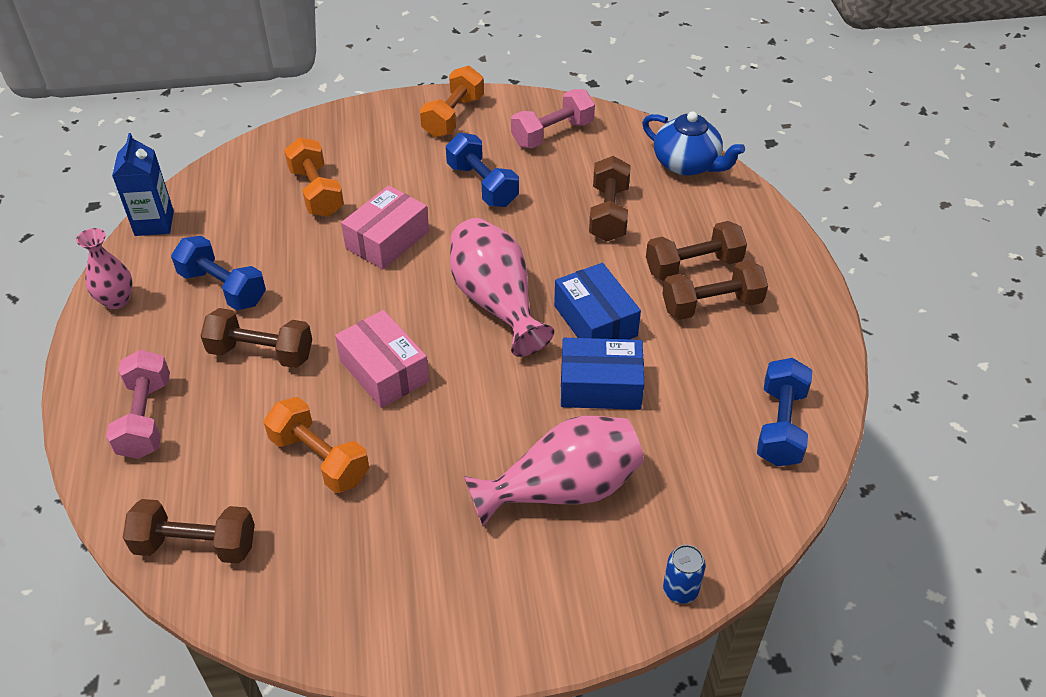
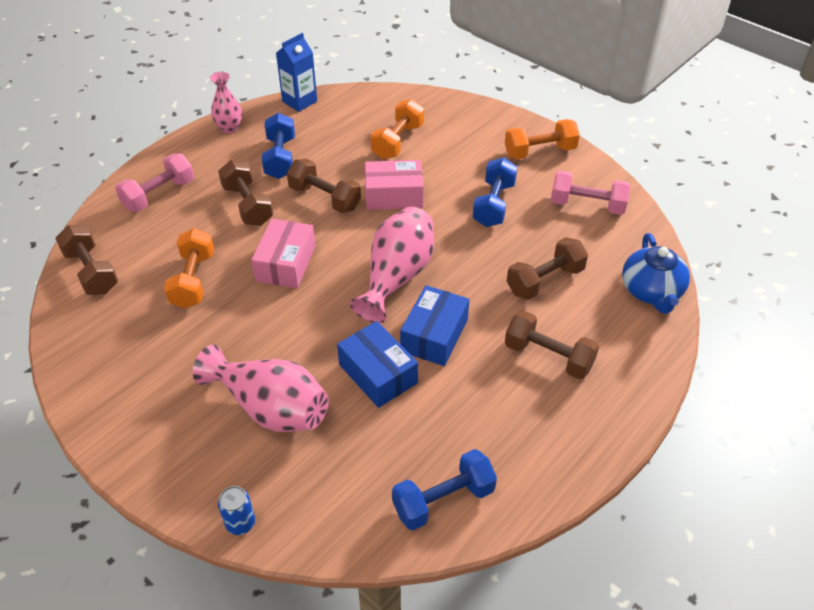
camera: 50 degrees right, 0 degrees up
(711, 305) = (521, 390): brown dumbbell -> brown dumbbell (325, 198)

